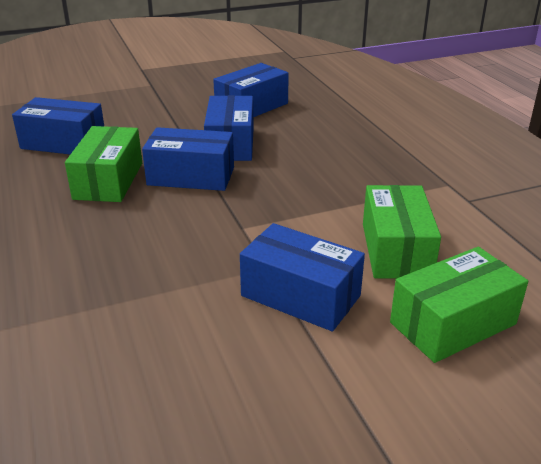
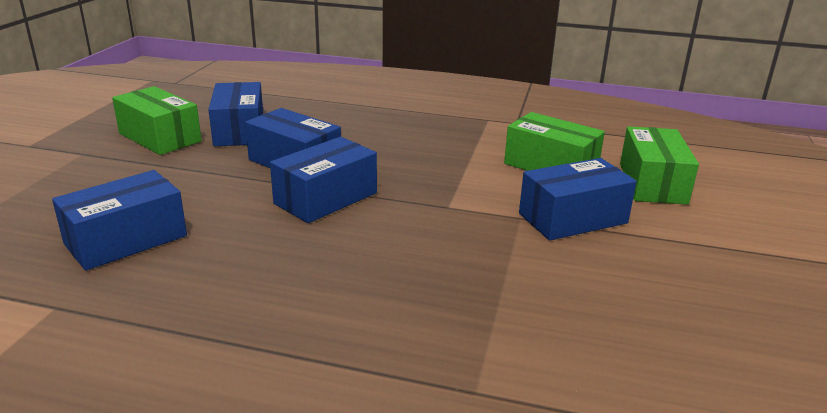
camera: 55 degrees left, 5 degrees down
(109, 181) = (265, 239): green box -> green box (160, 137)

